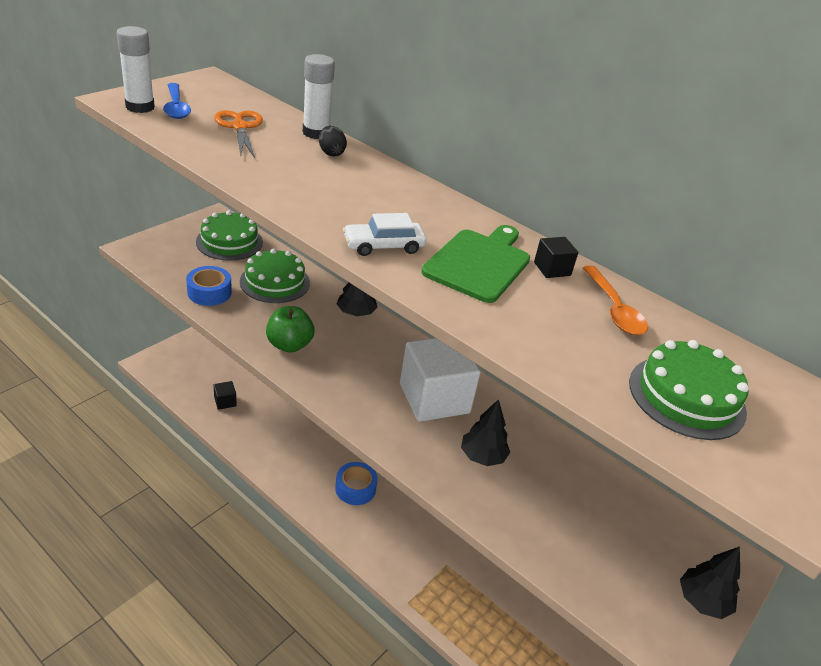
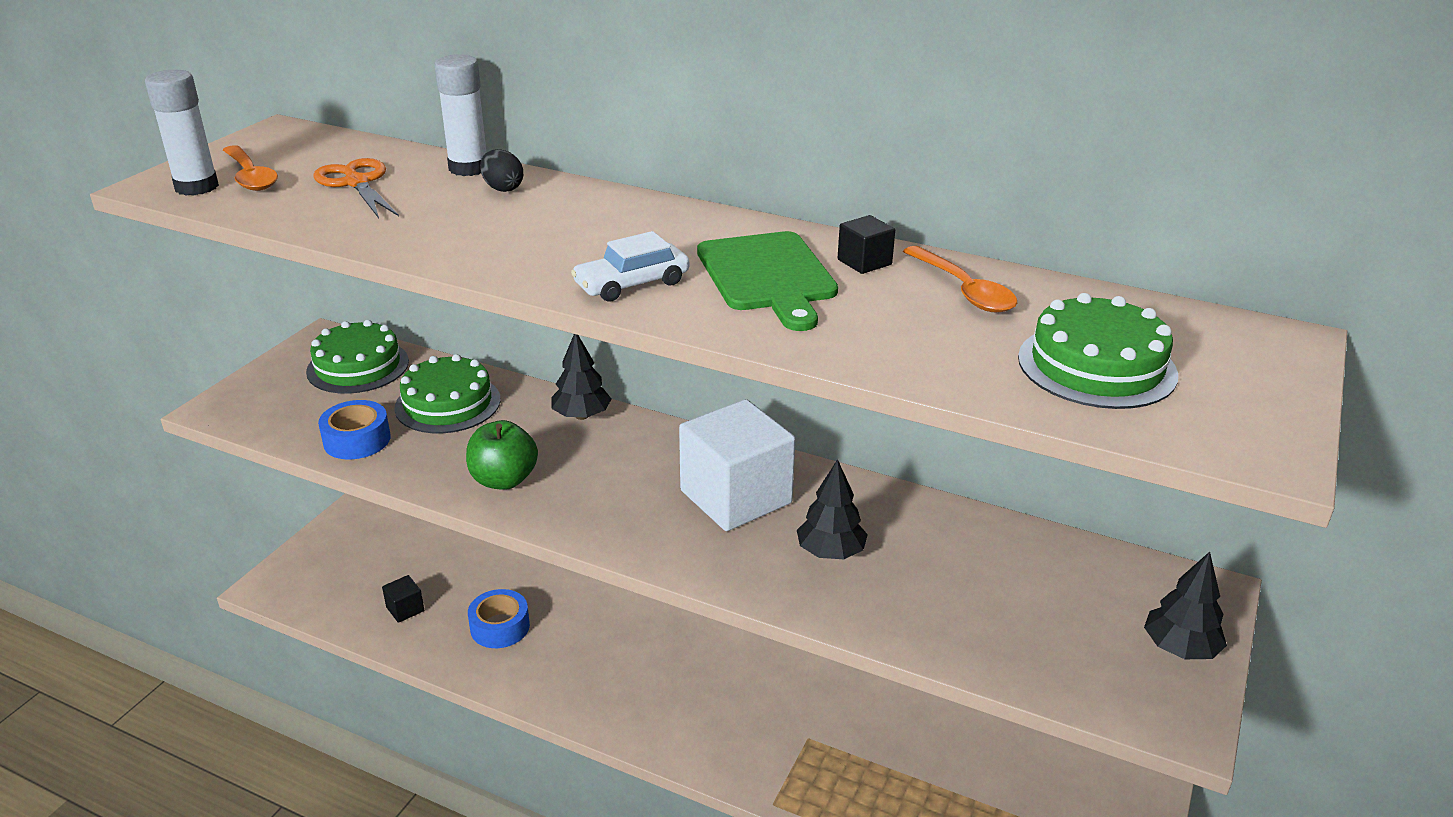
camera: 10 degrees left, 5 degrees down
(176, 107) = (251, 177): blue spoon -> orange spoon
(355, 488) = (642, 674): blue tape -> blue tape (500, 627)
(479, 263) = (768, 276): green cutting board -> green cutting board turned 150 degrees clockwise

